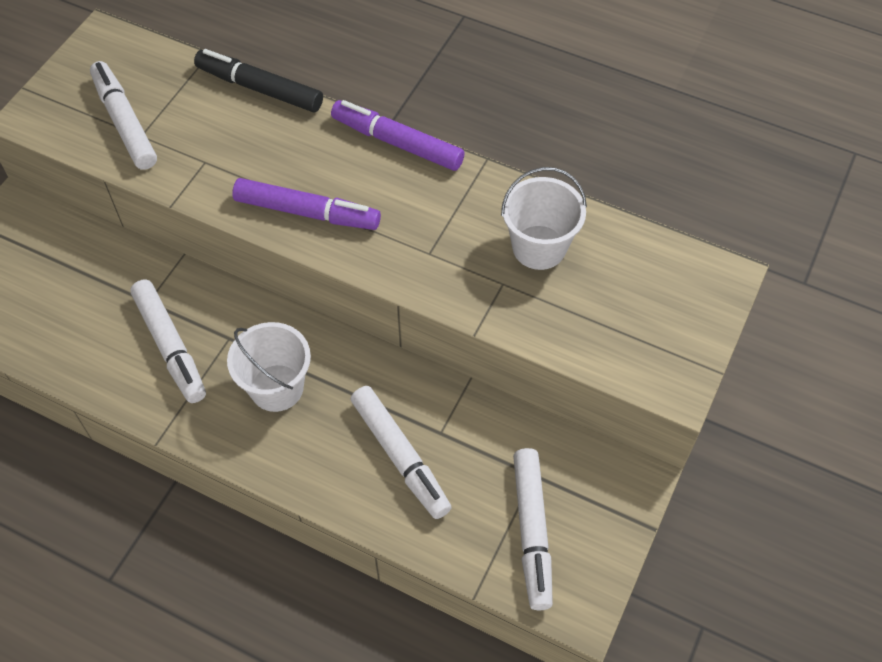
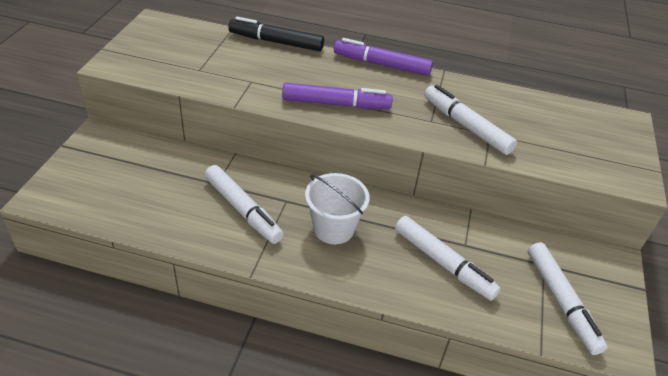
camera: 15 degrees left, 15 degrees down
(125, 122) = (185, 63): white marker -> white marker (466, 126)
(539, 247) = (503, 113): white bucket -> none

